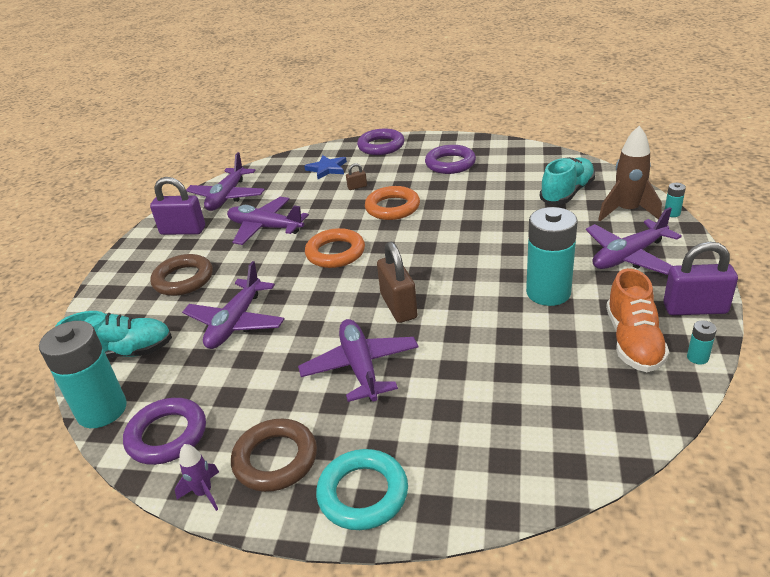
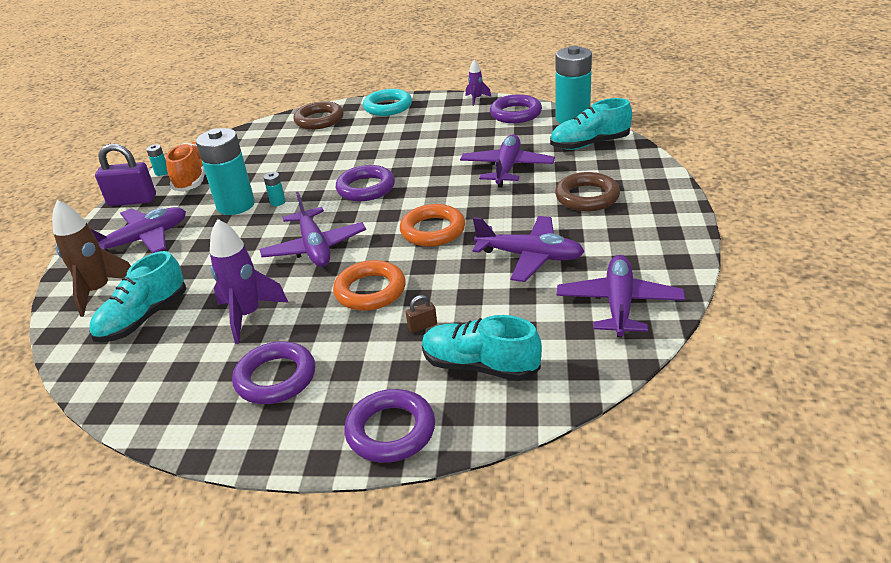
camera: 175 degrees right, 0 degrees up
(183, 231) = (639, 249): purple padlock -> none
(275, 459) = (441, 112): brown ring -> brown ring (319, 120)
(327, 169) = (480, 366): blue star -> turquoise shoe
(360, 367) = (395, 151): purple plane -> purple plane (314, 247)
(398, 306) = (366, 188): brown padlock -> purple ring
(483, 194) = (248, 315): none -> purple rocket
(672, 213) = (55, 290): turquoise battery -> turquoise battery (278, 202)

